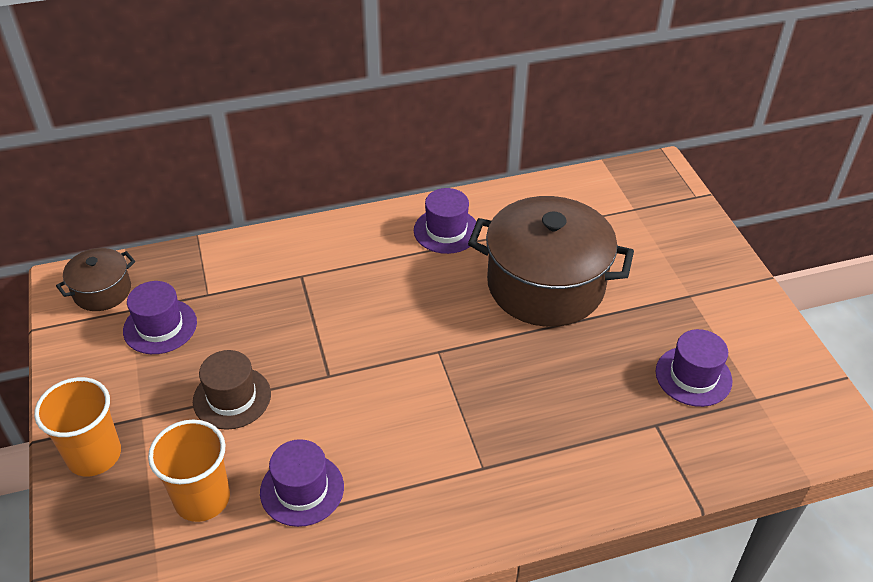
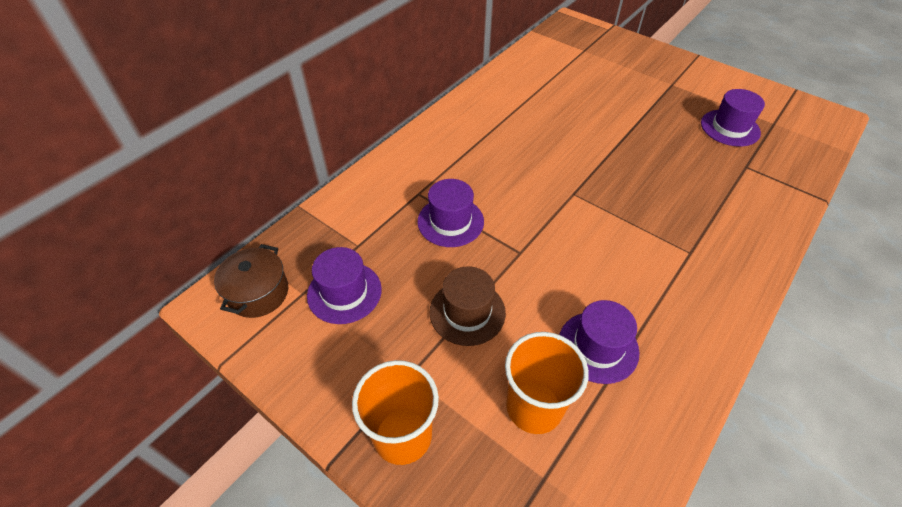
camera: 35 degrees left, 5 degrees up
(446, 231) = (487, 114): purple hat -> purple hat (450, 221)
(545, 285) = (588, 117): brown pot -> none

